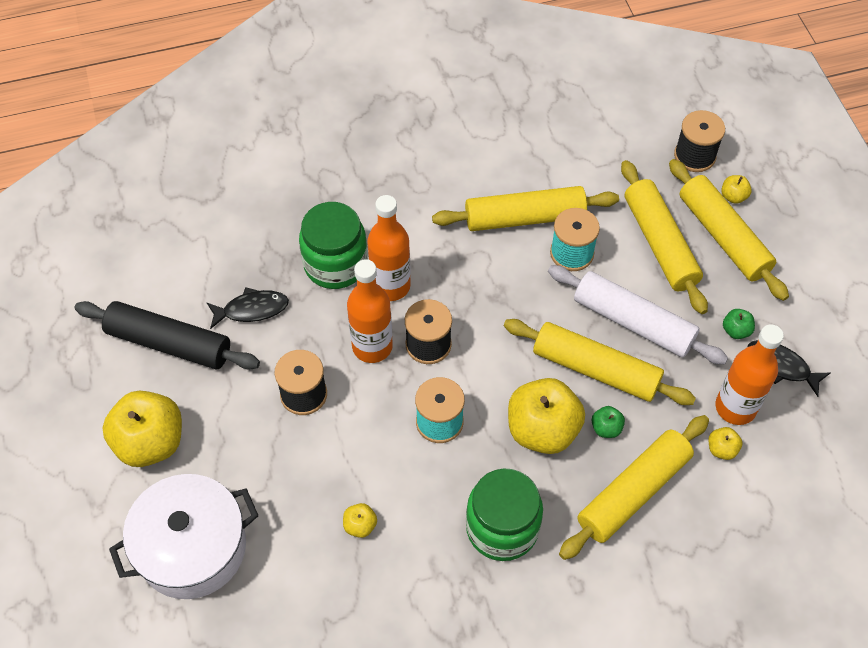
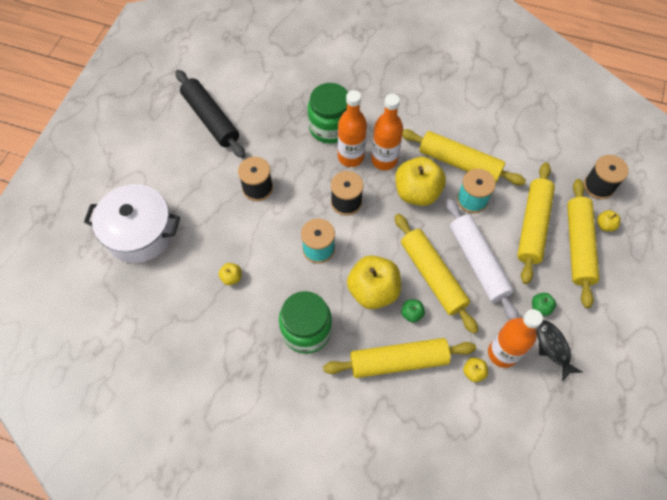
camera: 35 degrees right, 5 degrees up
(150, 442) = (162, 165): yellow apple -> yellow apple (417, 192)
(252, 309) = (266, 126): black fish -> none
(372, 347) = (314, 184): orange bottle -> orange bottle (384, 160)

